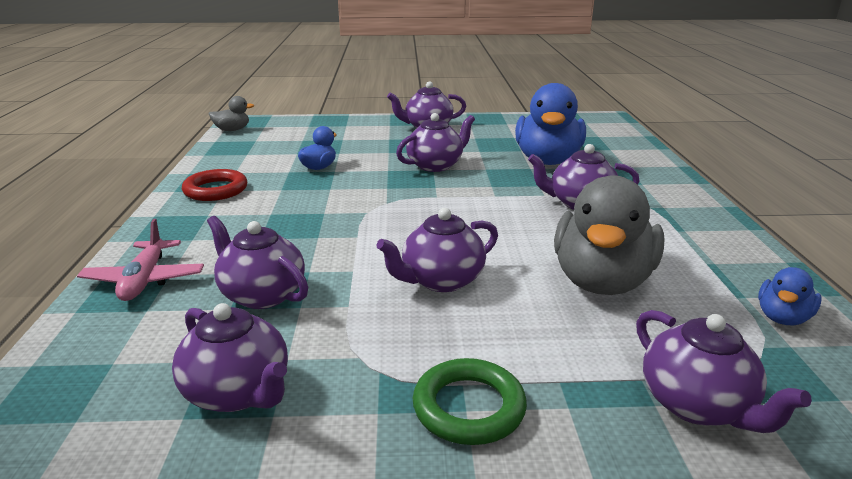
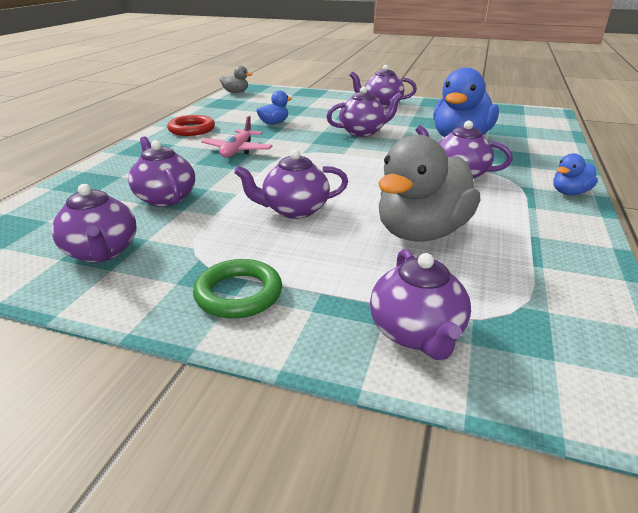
camera: 20 degrees right, 5 degrees up
(145, 280) = (103, 177): pink plane -> pink plane (237, 150)
(782, 318) = (562, 289): blue duck -> blue duck (569, 193)

